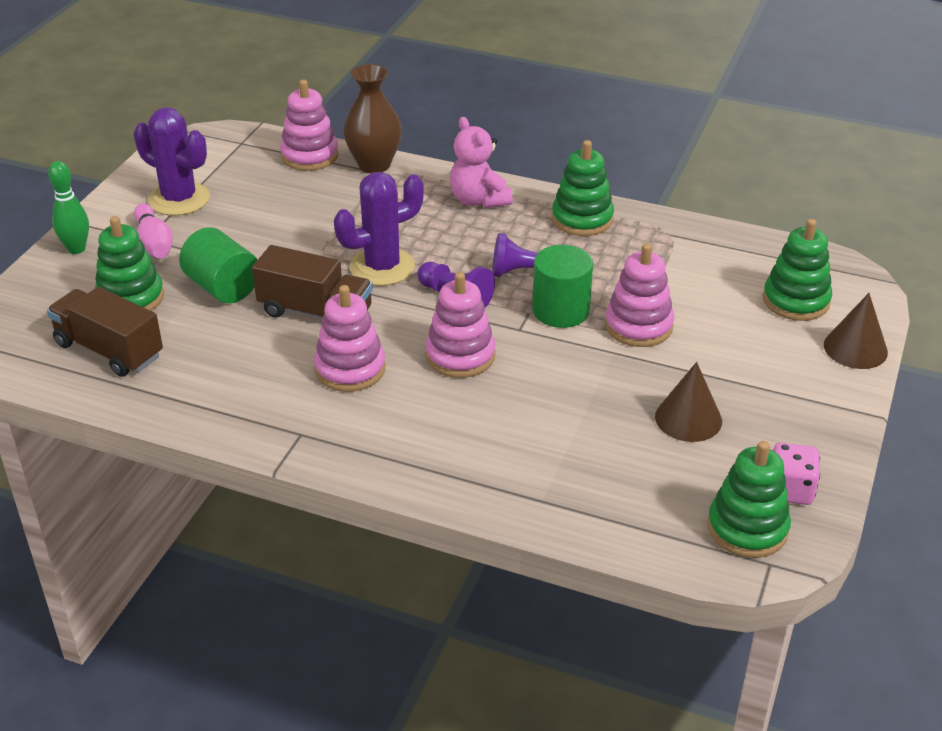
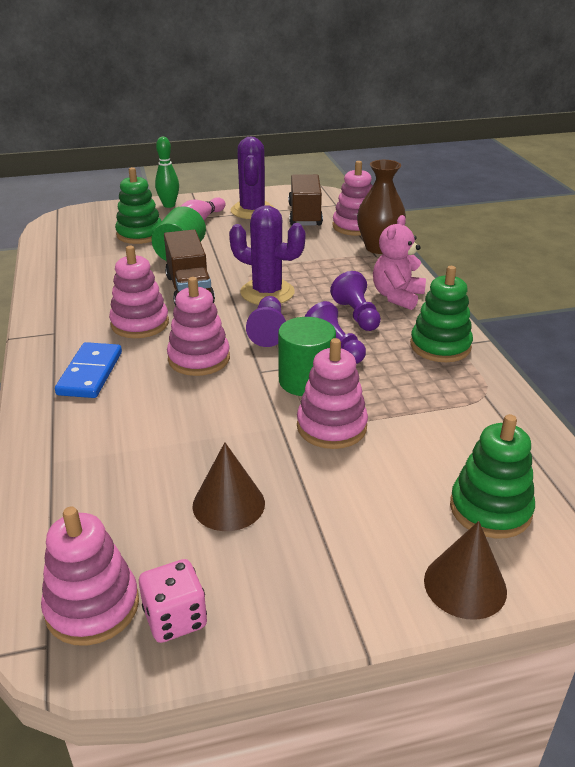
camera: 55 degrees right, 5 degrees down
(109, 350) = (84, 247): brown truck -> brown truck (305, 215)
(413, 432) = (90, 373): none -> blue domino
(485, 236) = (357, 315): none -> purple pawn
(747, 528) = (92, 606): green stacking toy -> pink stacking toy

